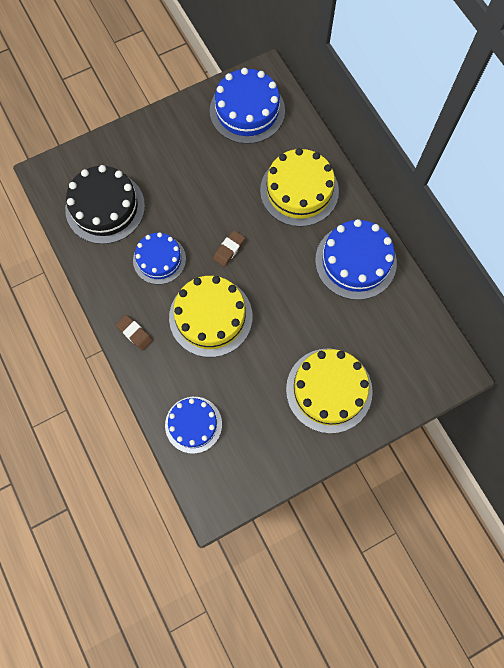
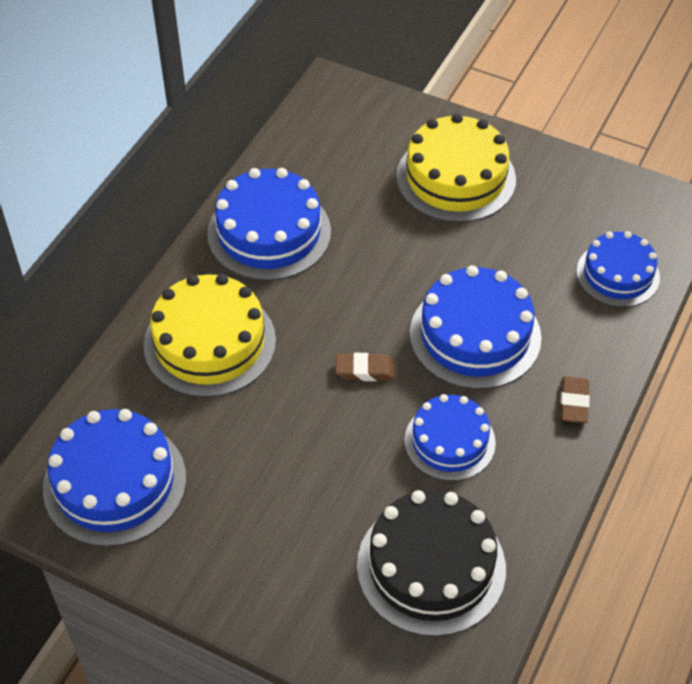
camera: 125 degrees left, 20 degrees down
(210, 317) = (475, 335): yellow cake -> blue cake

